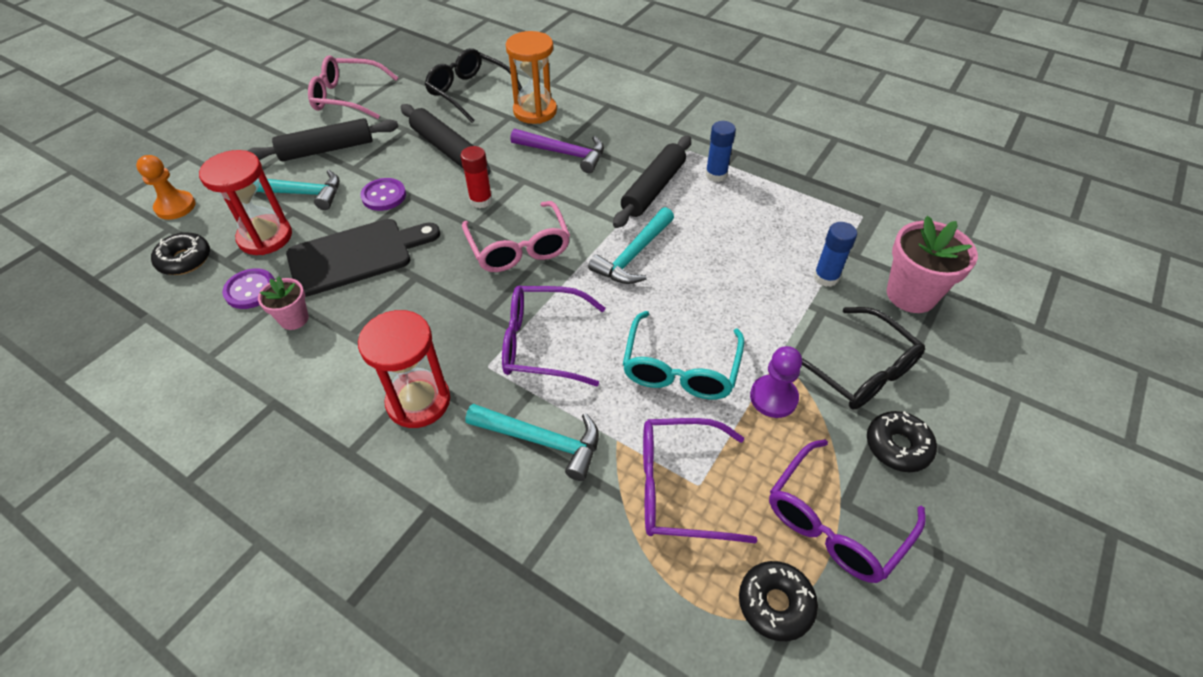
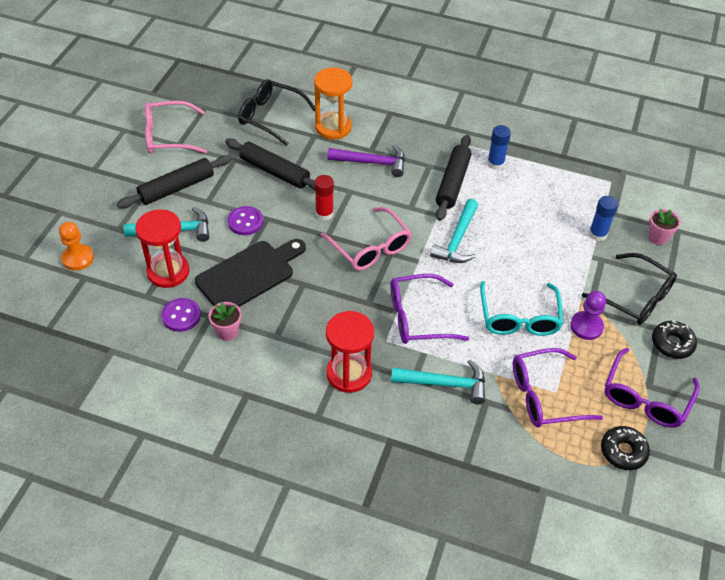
camera: 15 degrees left, 0 degrees up
(185, 260) = (114, 301): black donut -> none
(911, 295) = (657, 237): pink flower pot -> pink flower pot, size x0.56

